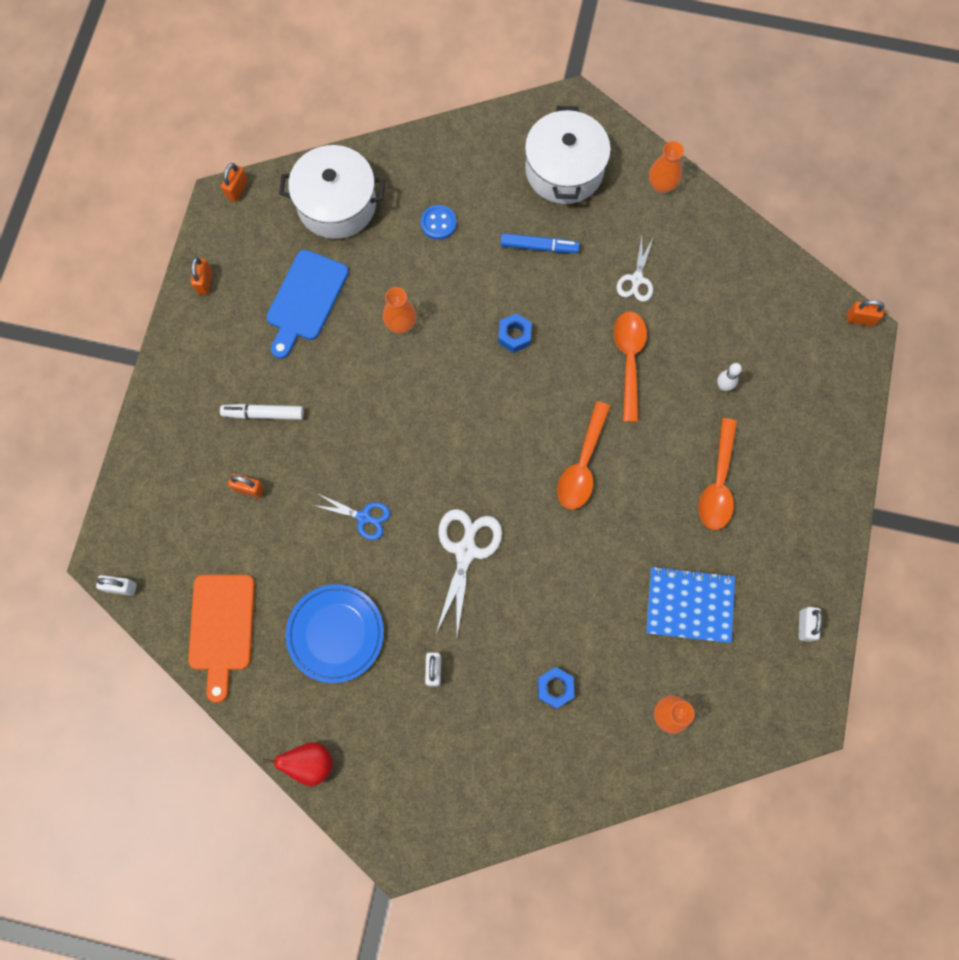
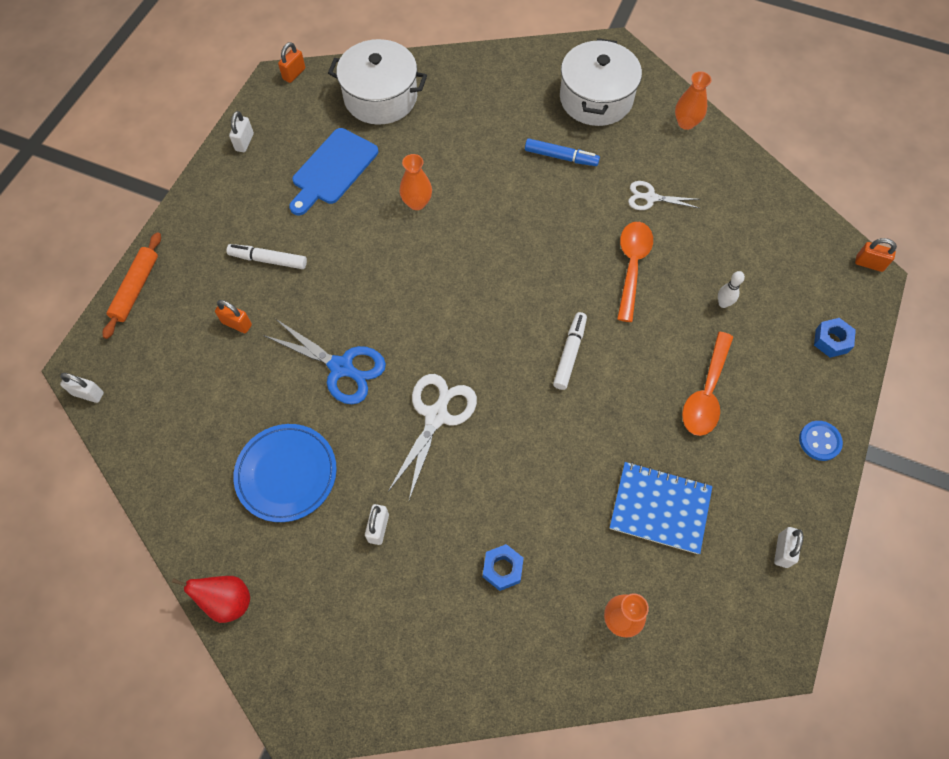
camera: 10 degrees right, 10 degrees down
(137, 468) = (136, 289): none -> orange rolling pin
(205, 282) = (244, 142): orange padlock -> white padlock
(222, 628) = (175, 449): orange cutting board -> none
(364, 517) = (342, 367): blue scissors -> blue scissors, size x1.63
(438, 223) = (470, 125): blue button -> blue button (819, 441)
(514, 336) = (523, 228): blue nut -> blue nut (831, 341)
(582, 465) = (569, 354): orange spoon -> white marker
(636, 280) = (650, 198): white scissors -> white scissors turned 75 degrees clockwise

